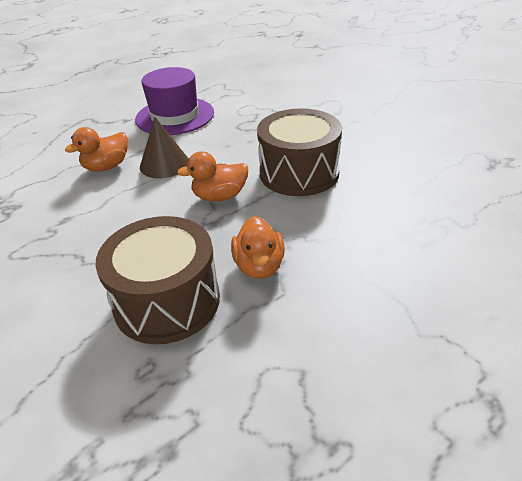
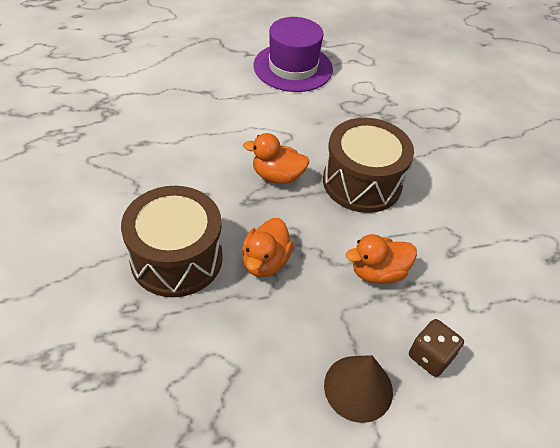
camera: 20 degrees right, 10 degrees up
(106, 167) = (203, 101): orange duck -> orange duck (377, 272)
(164, 164) = (252, 120): brown cone -> brown cone (358, 388)
(464, 275) = (430, 356): none -> brown dice

